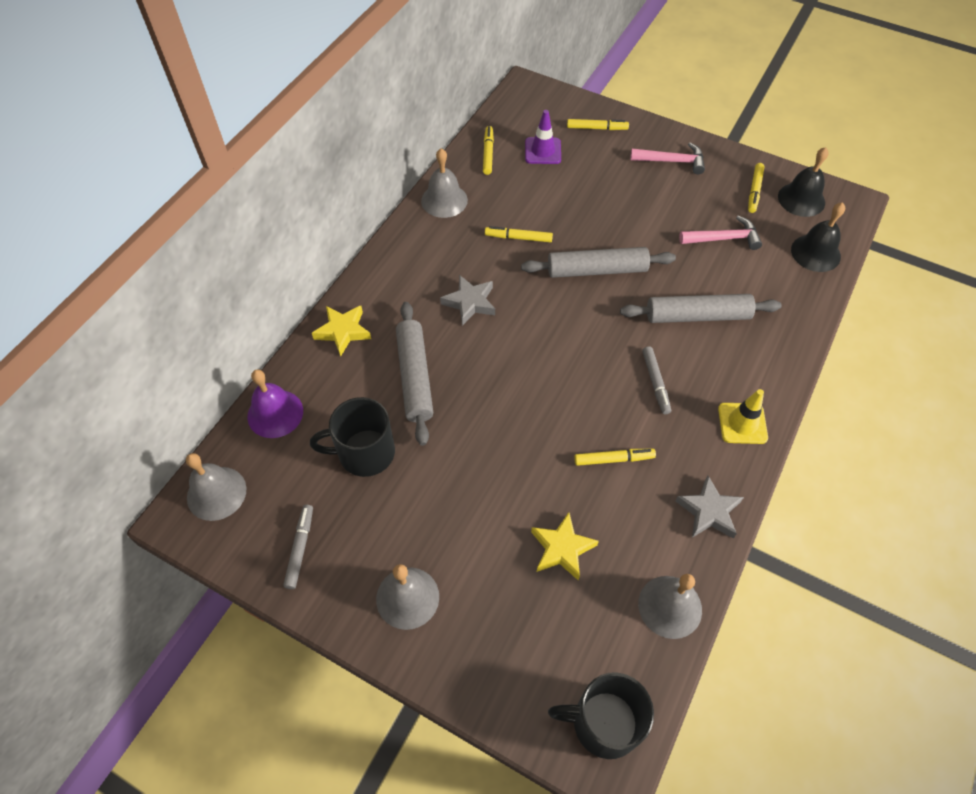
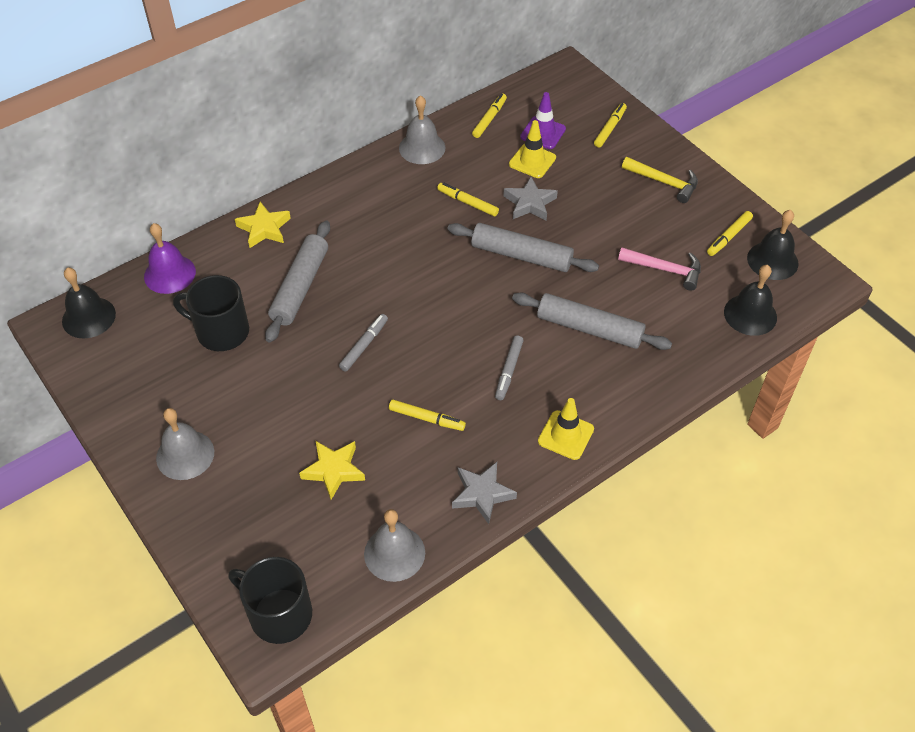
camera: 25 degrees right, 5 degrees down
(216, 493) = (88, 317): grey bell -> black bell
(300, 548) = (126, 384): grey marker -> grey marker (364, 345)
(470, 302) = (387, 243): grey star -> grey star (529, 203)
(550, 180) = (532, 161): none -> yellow traffic cone
(597, 128) = (610, 128): yellow marker -> yellow marker turned 90 degrees counterclockwise
(672, 161) = (664, 182): pink hammer -> yellow hammer

